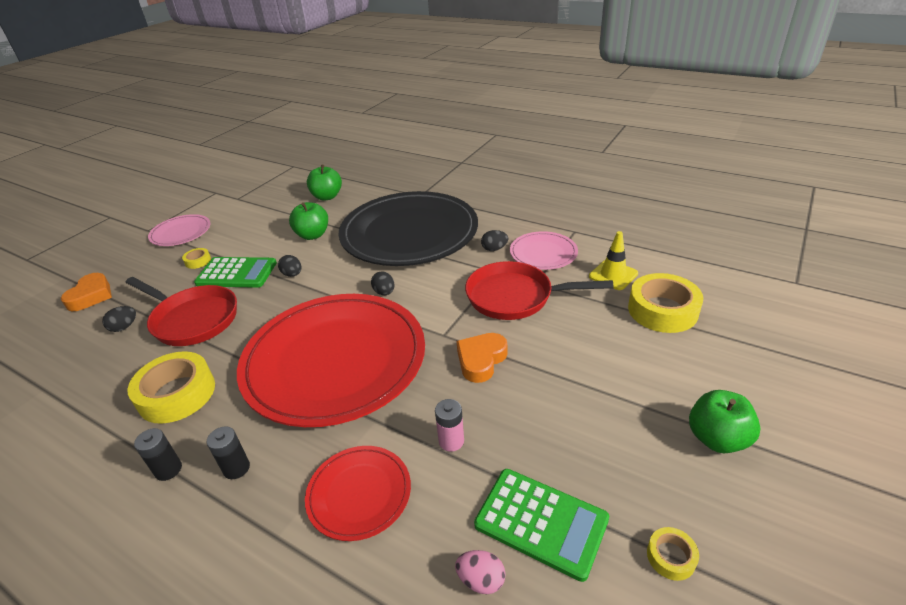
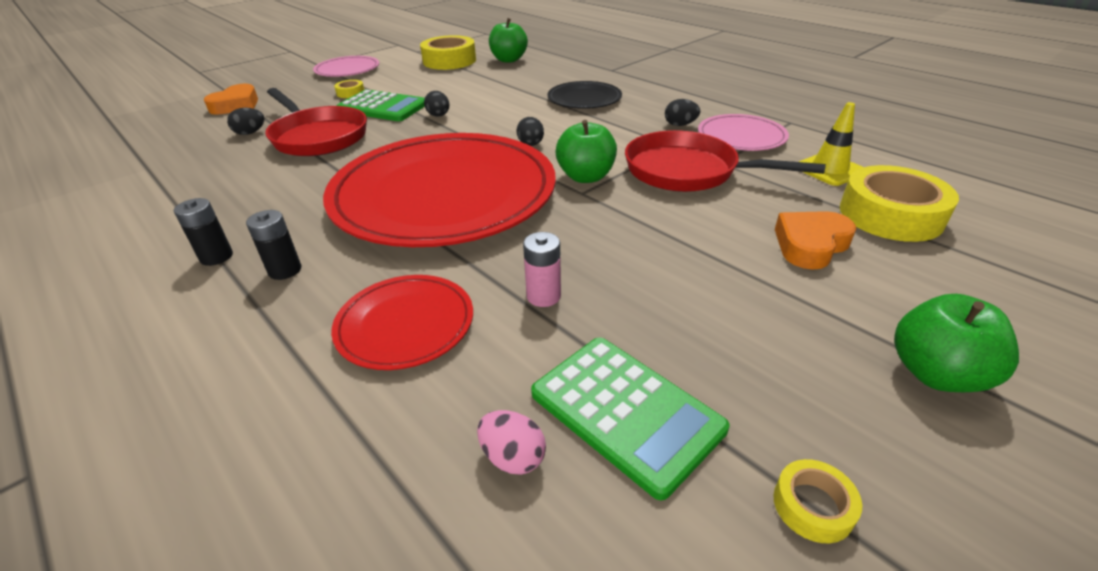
camera: 15 degrees right, 0 degrees up
(177, 394) = (265, 194): yellow tape -> yellow tape (449, 61)
(313, 235) = (477, 87): green apple -> green apple (586, 177)
(409, 233) = (584, 99): black plate -> black plate, size x0.45
(481, 360) = (618, 224): orange heart -> orange heart (810, 245)

